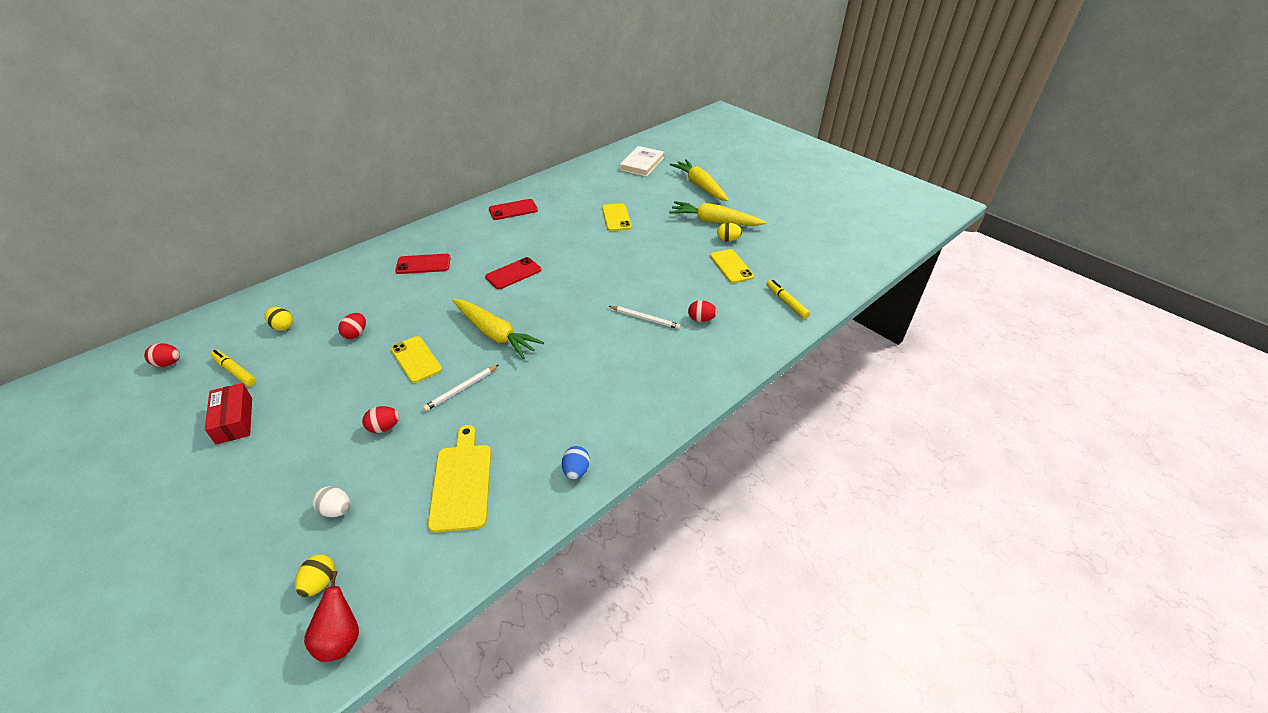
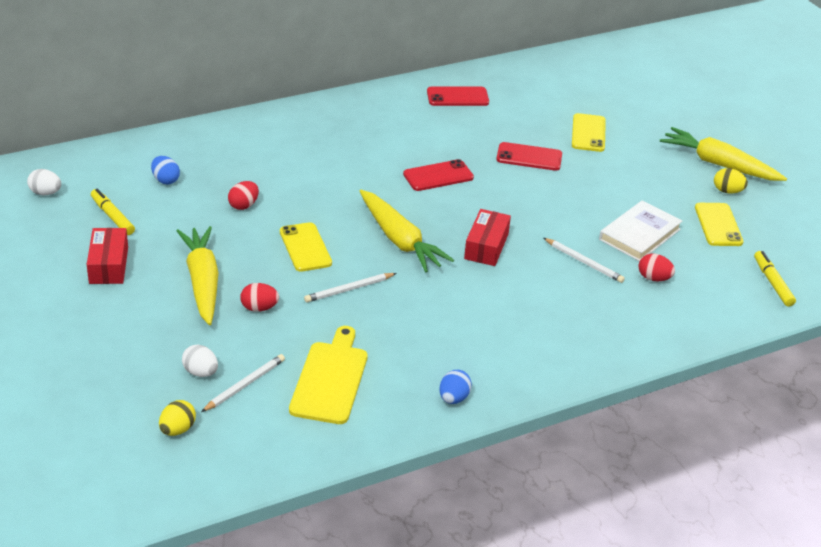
camera: 15 degrees right, 5 degrees down
(168, 363) = (45, 193): red egg -> white egg
(282, 326) = (165, 180): yellow egg -> blue egg
(340, 639) = (191, 478): red pear -> none
(381, 512) = (245, 385): none -> white pencil
(423, 264) = (333, 143): red phone -> red phone (529, 157)
(566, 323) = (486, 246): none -> red box
(642, 164) = (647, 67): white book -> white book (639, 234)
(700, 186) = (717, 113): yellow carrot -> yellow carrot (202, 282)

